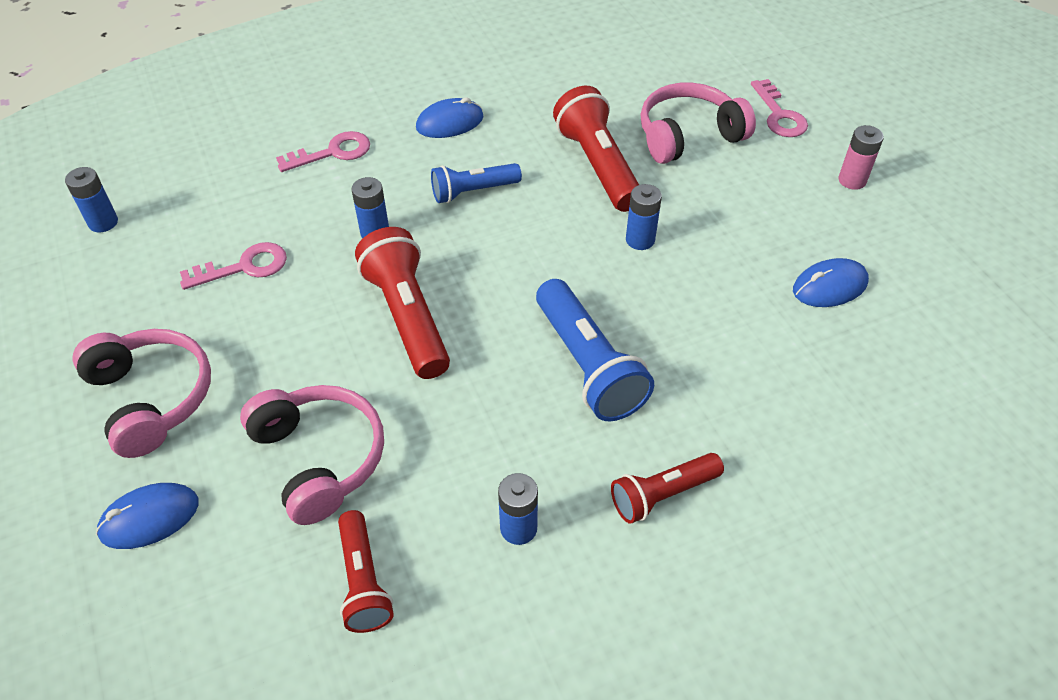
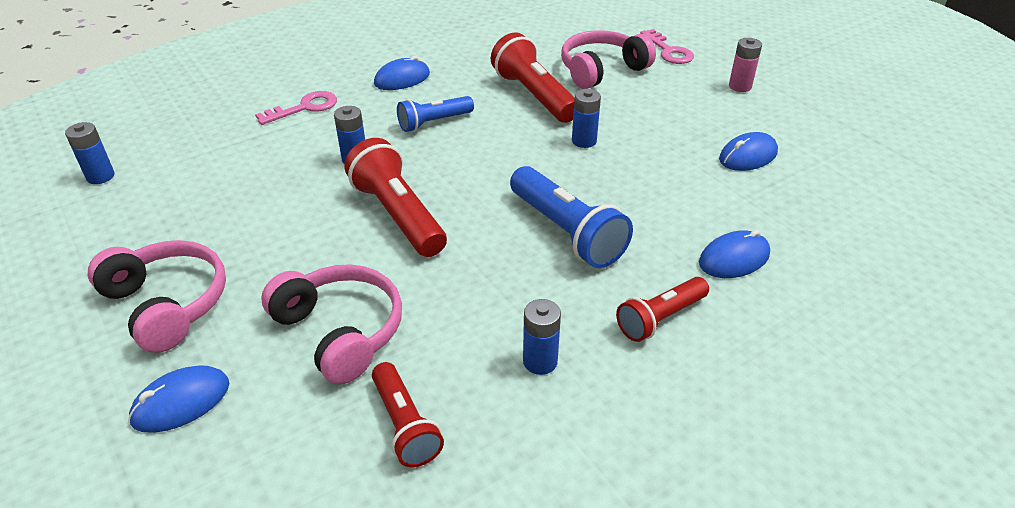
camera: 10 degrees left, 10 degrees down
(244, 267) = (240, 195): pink key -> none
(769, 428) = (734, 258): none -> blue mouse

